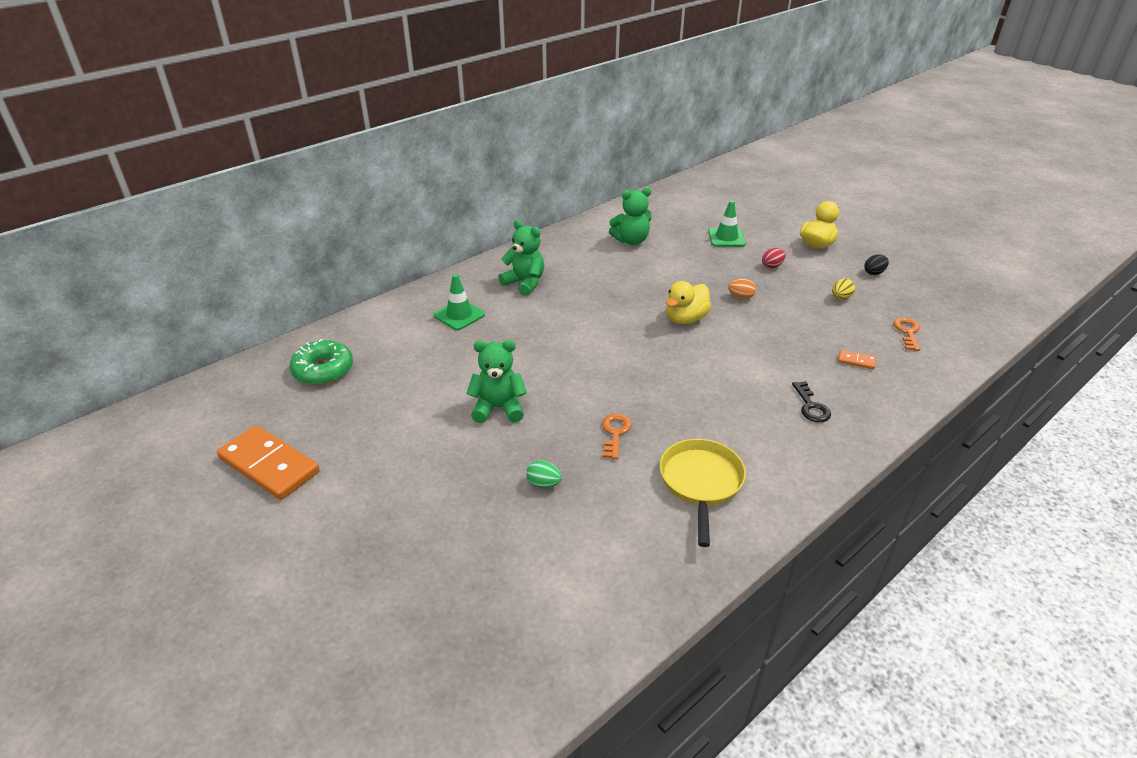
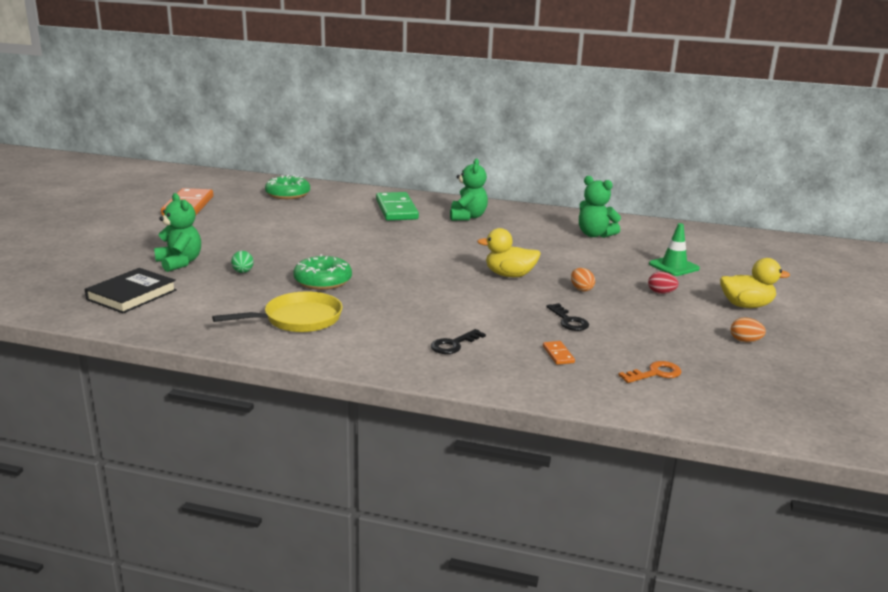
camera: 55 degrees right, 15 degrees down
(459, 315) = (396, 210): green traffic cone -> green domino
(498, 408) = (307, 243): green teddy bear -> green teddy bear (179, 263)
(541, 601) = (132, 295): none -> black book
(615, 433) = (323, 281): orange key -> green donut
(798, 329) = (568, 321): none -> black key
(840, 298) = (661, 331): yellow egg -> none
(874, 273) = (745, 341): black egg -> orange egg

